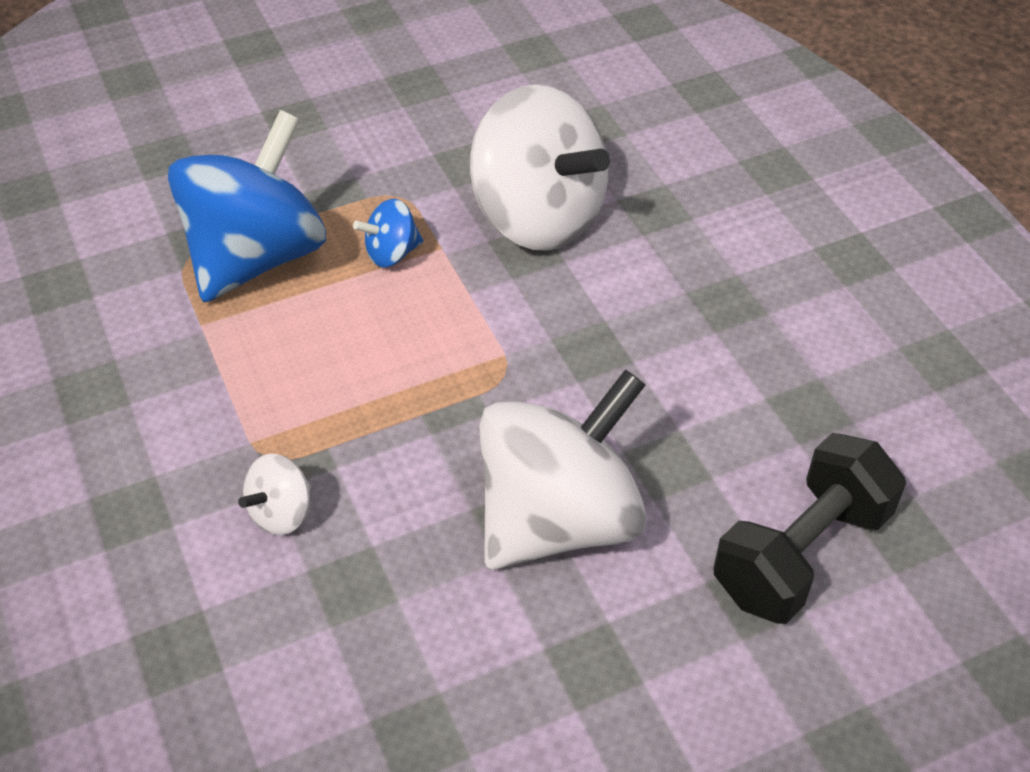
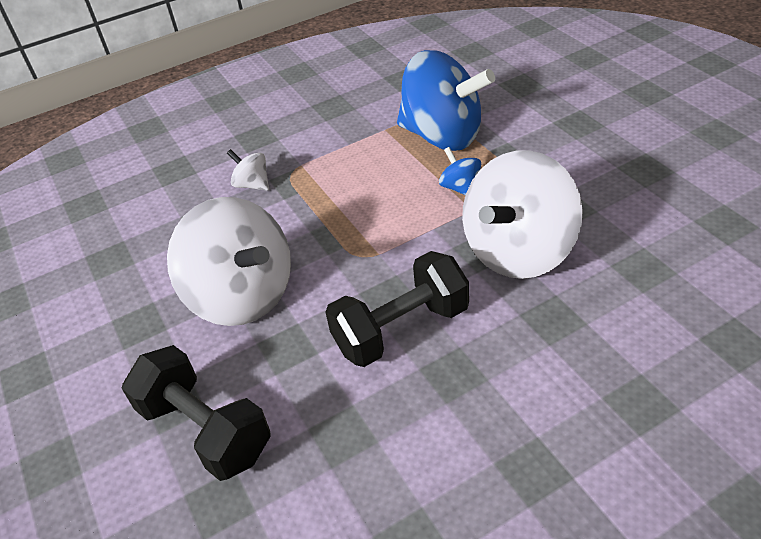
camera: 90 degrees right, 5 degrees down
(652, 341) = (401, 329): none -> black dumbbell

